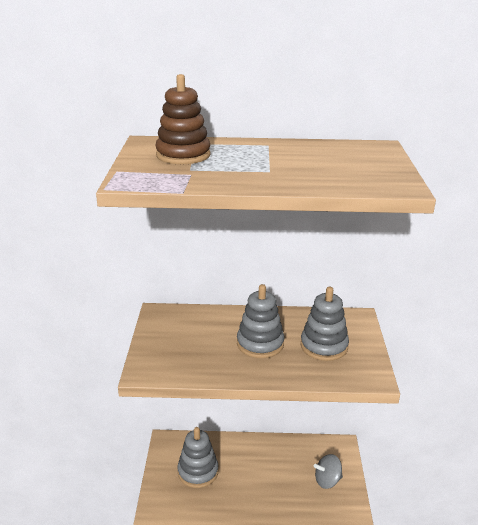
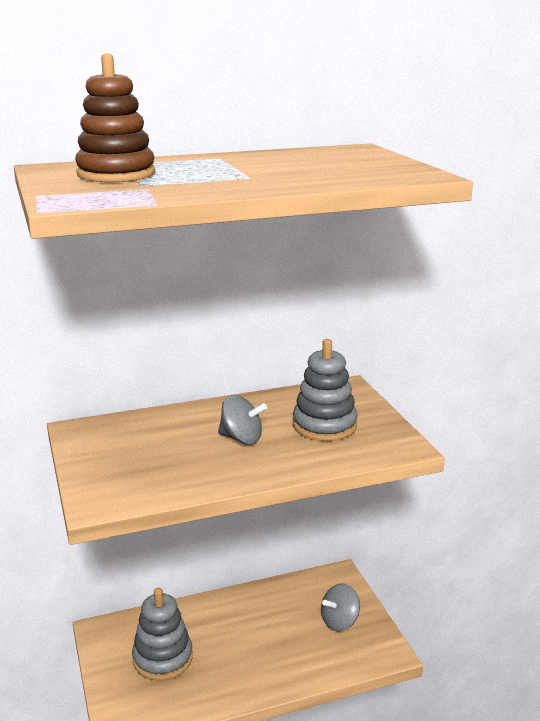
camera: 20 degrees left, 5 degrees down
(260, 344) = (241, 439): grey stacking toy -> grey spinning top

